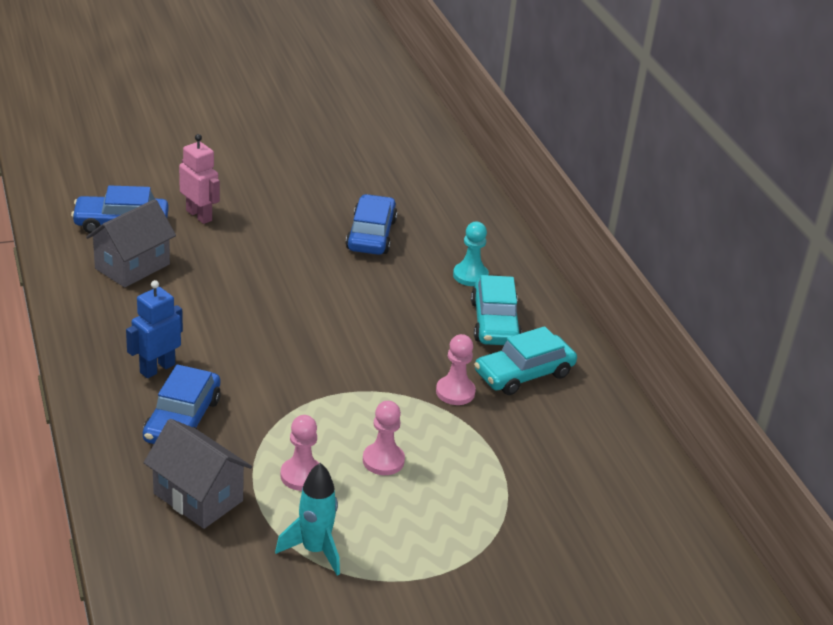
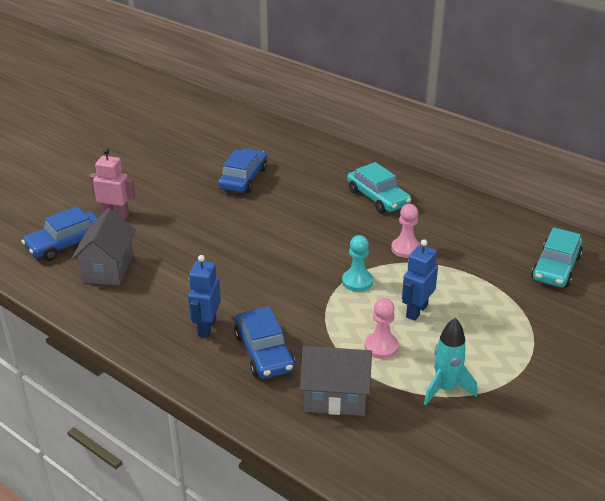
camera: 30 degrees left, 0 degrees up
(371, 235) = (243, 178): blue car -> blue car turned 45 degrees clockwise
(383, 460) = (416, 311): pink pawn -> blue robot
(470, 276) = (331, 177): turquoise pawn -> turquoise pawn (357, 281)
(524, 374) = (429, 219): turquoise car -> turquoise car (555, 268)

